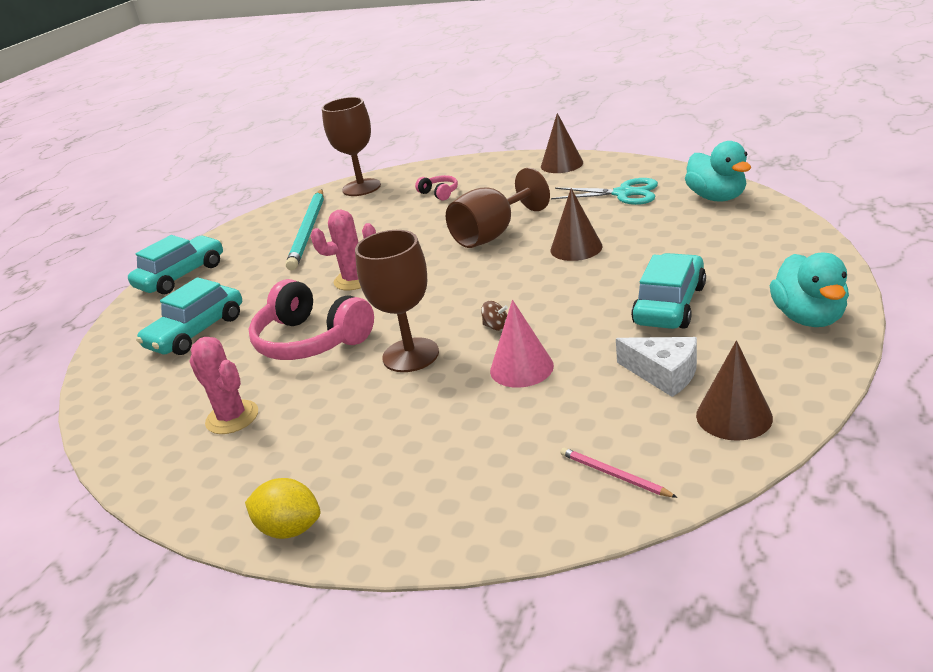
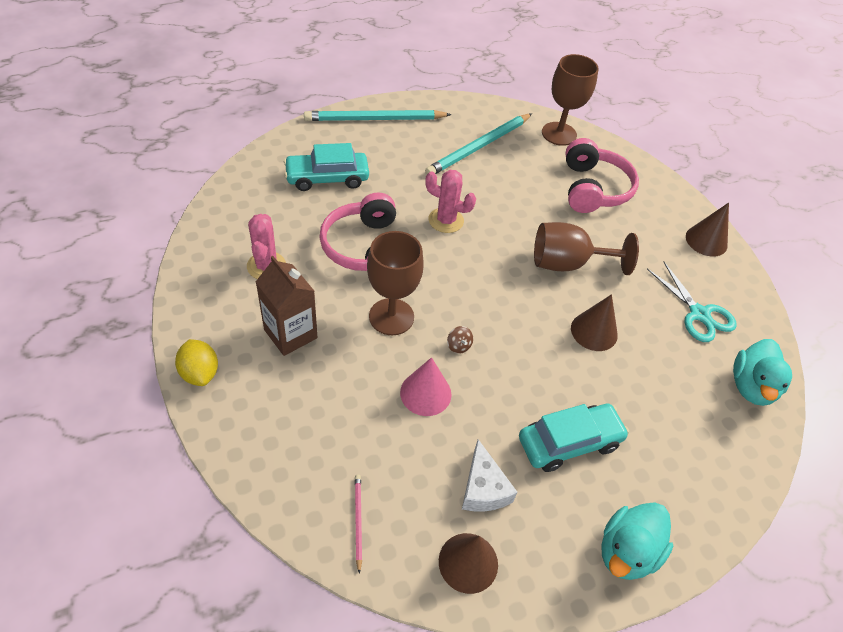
camera: 35 degrees right, 20 degrees up
(181, 276) = (374, 119): turquoise car -> turquoise pencil
(337, 433) = (290, 334): none -> brown carton
(439, 193) = (593, 189): pink headphones -> pink headphones, size x2.18

